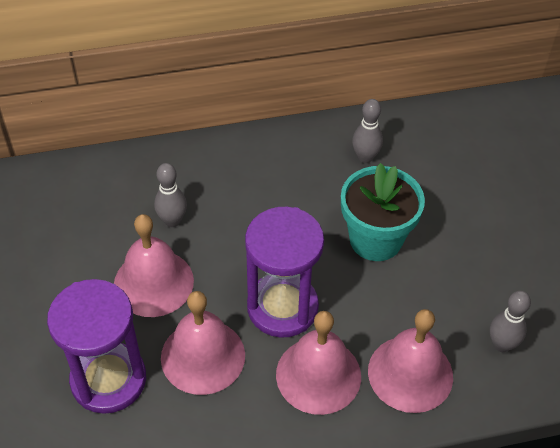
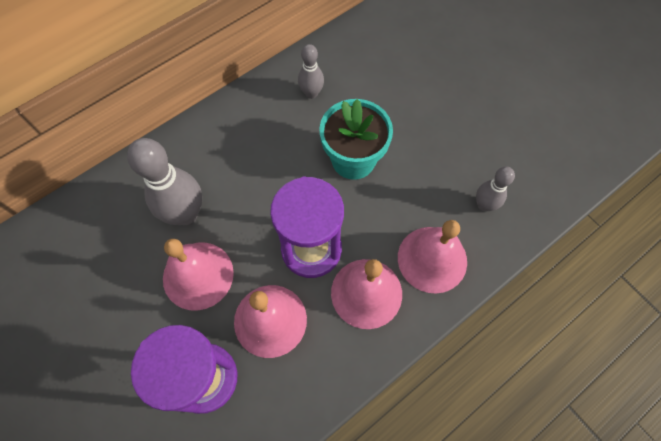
camera: 25 degrees left, 15 degrees up
(172, 221) = (186, 214): grey bowling pin -> grey bowling pin, size x1.78

